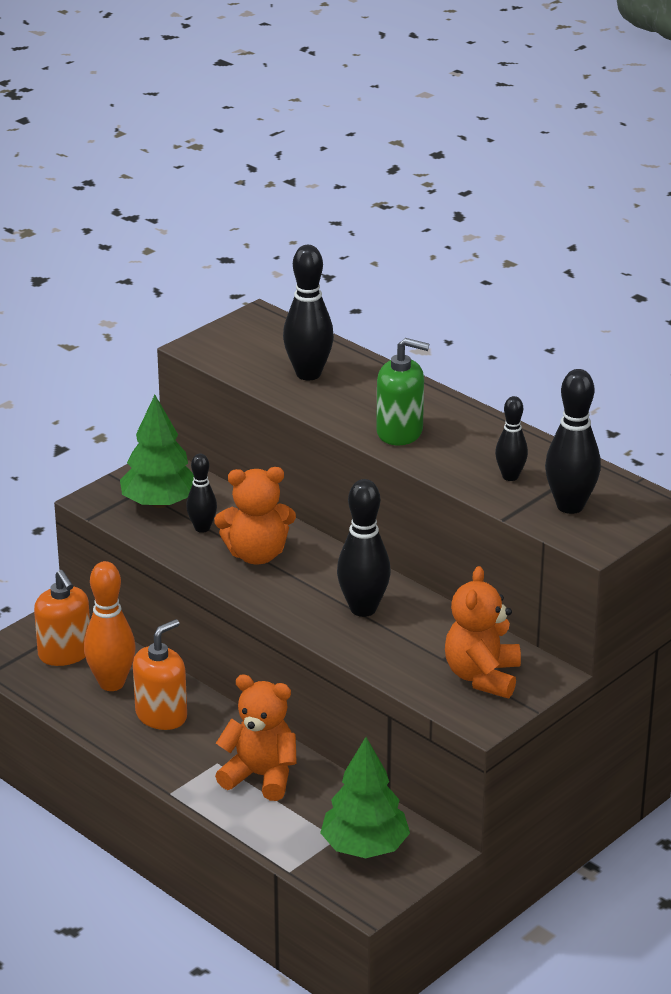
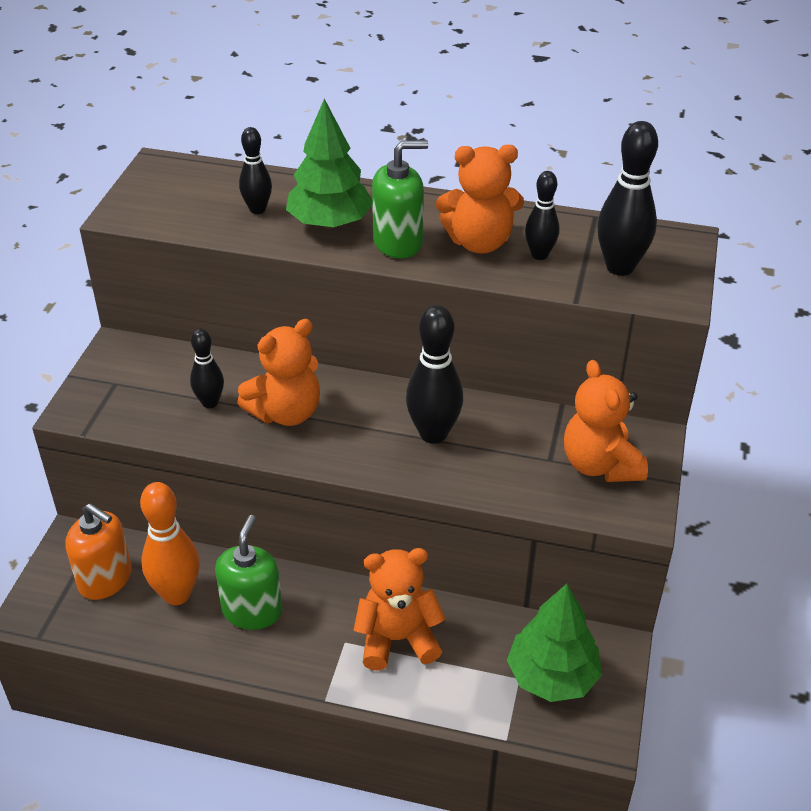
camera: 30 degrees left, 10 degrees up
(159, 503) = (146, 390): green tree -> green tree (330, 223)
(161, 715) = (252, 610): orange soap dispenser -> green soap dispenser
(308, 374) = (257, 209): black bowling pin -> black bowling pin, size x0.60
(468, 452) = (479, 242): none -> orange teddy bear

